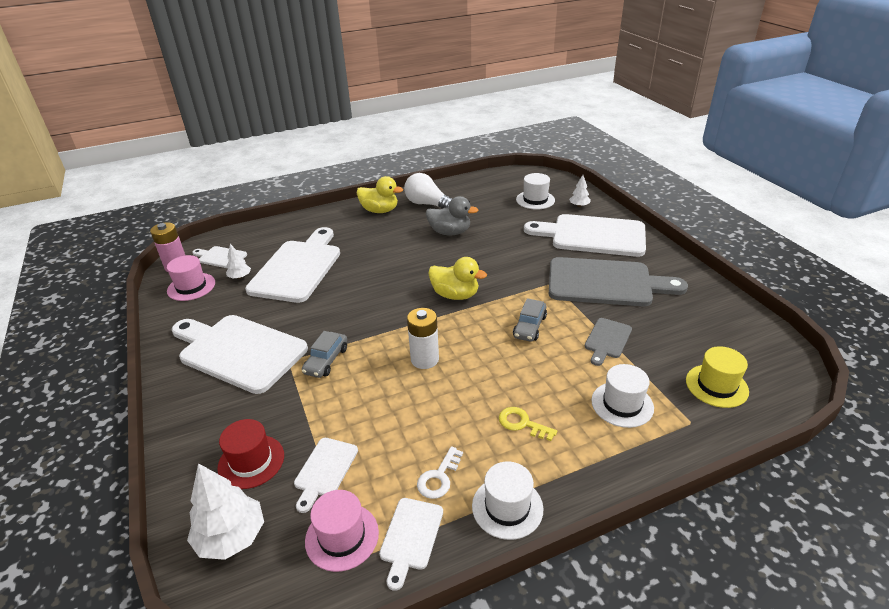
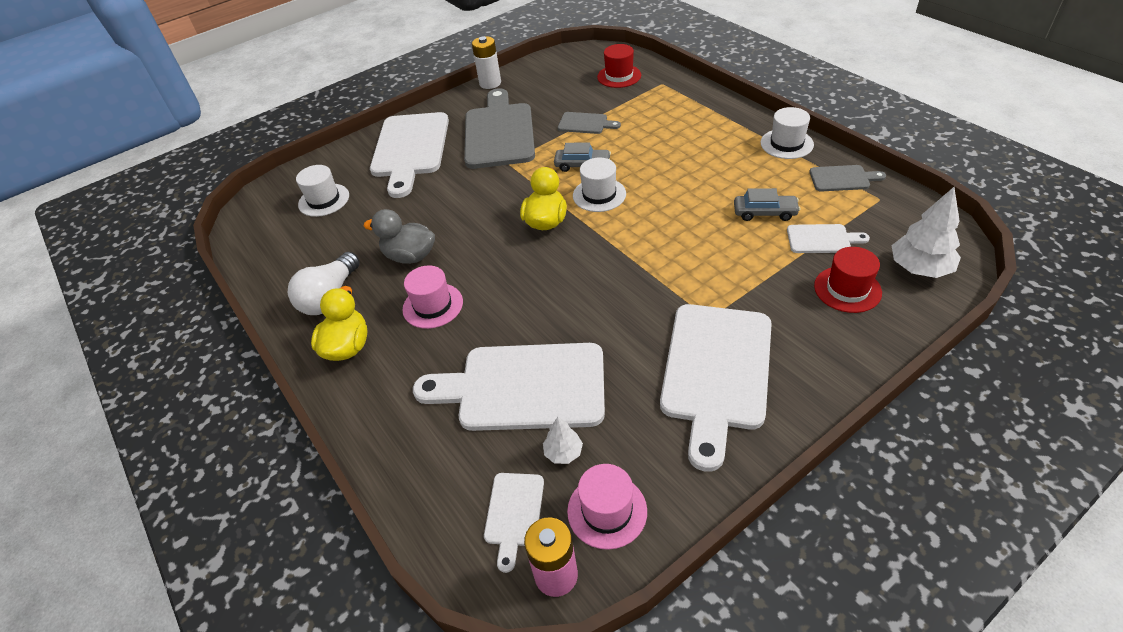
camera: 100 degrees left, 10 degrees up
(326, 360) = (693, 287): grey car -> grey car (764, 213)
(342, 536) = (869, 210): pink hat -> pink hat (433, 305)
(410, 537) = (842, 179): white cutting board -> grey cutting board
(424, 359) = (657, 218): white battery -> white battery (490, 83)
(439, 477) = (784, 178): white key -> none
(450, 232) = (410, 256): grey duck -> grey duck turned 75 degrees counterclockwise
(522, 423) = (706, 150): yellow key -> none
(579, 206) = (341, 165): white tree -> none
(622, 404) = (659, 110): white hat -> white hat (599, 195)
(716, 386) = (619, 76): yellow hat -> red hat

